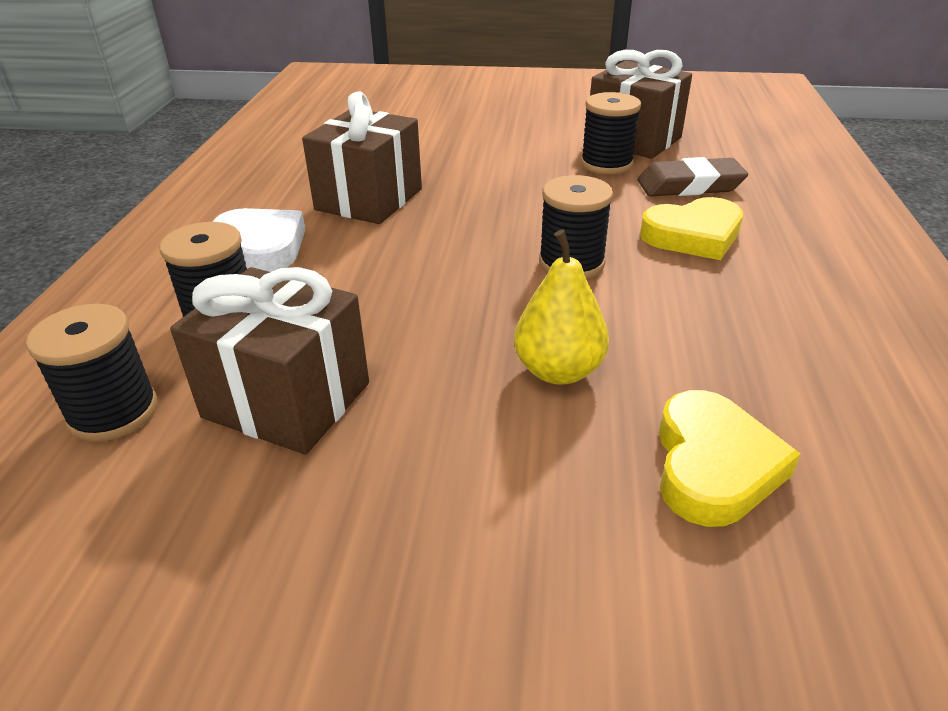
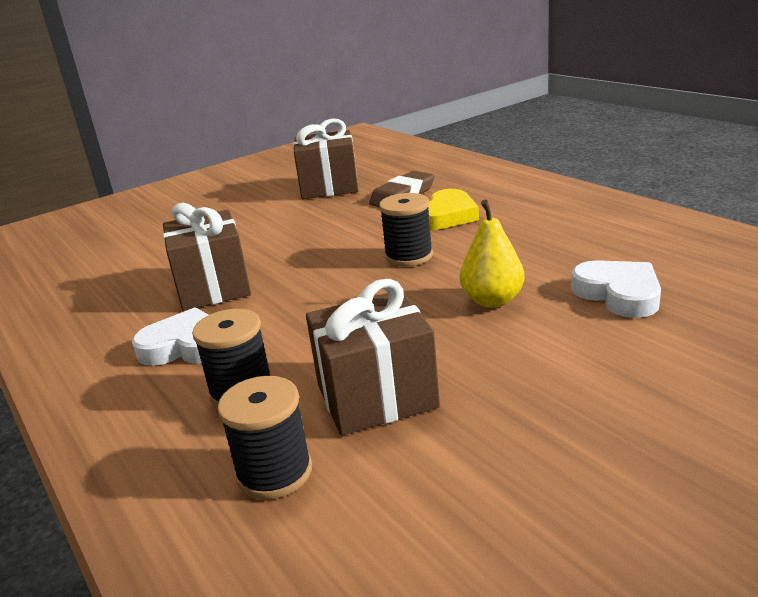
camera: 40 degrees left, 10 degrees down
(606, 164) = (336, 205): black spool -> none
(713, 466) = (618, 294): yellow heart -> white heart

